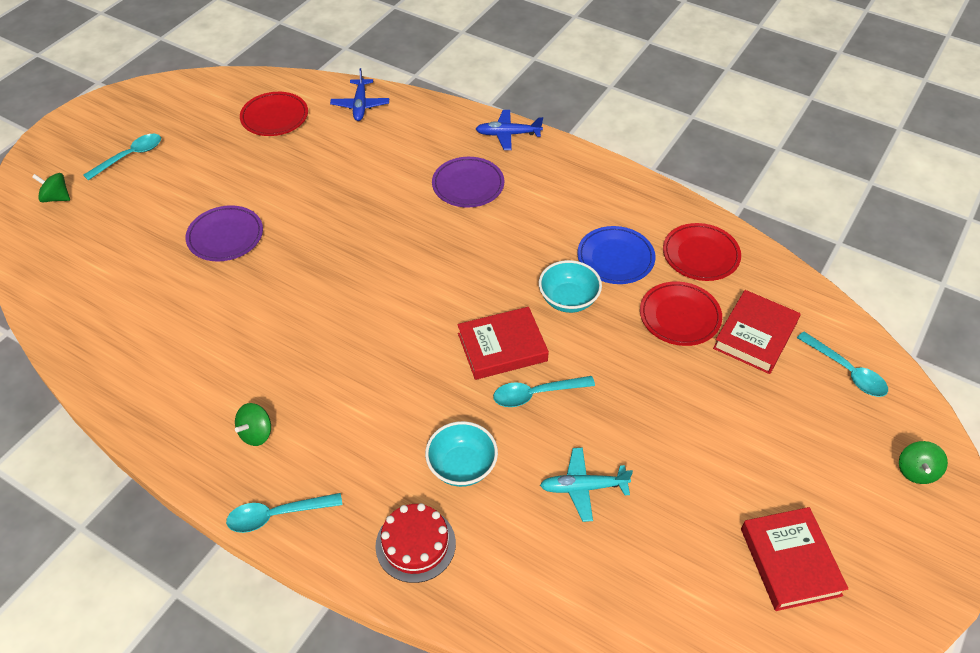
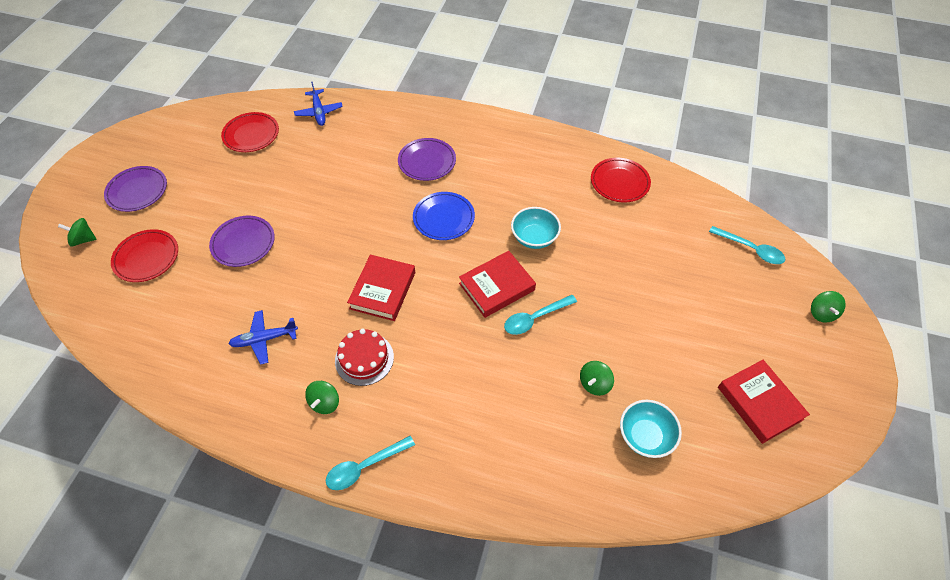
camera: 15 degrees left, 5 degrees up
(130, 156) = (137, 191): turquoise spoon -> purple plate
(415, 544) = (483, 462): red cake -> red cake (364, 358)
(462, 466) = (498, 390): turquoise bowl -> turquoise bowl (645, 436)
(508, 134) = (444, 115): blue plane -> blue plane (264, 339)
(583, 487) = (594, 384): turquoise plane -> green spinning top
(615, 258) = (558, 197): blue plate -> blue plate (443, 218)
(679, 316) = (620, 233): red plate -> red plate (146, 258)
(755, 335) = (678, 236): red book -> red book (383, 290)

